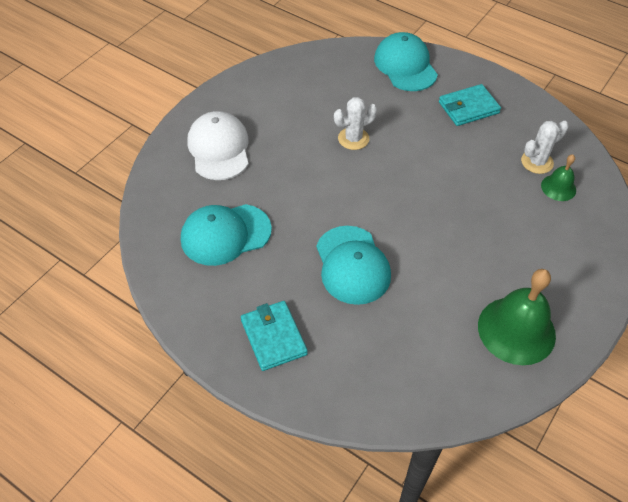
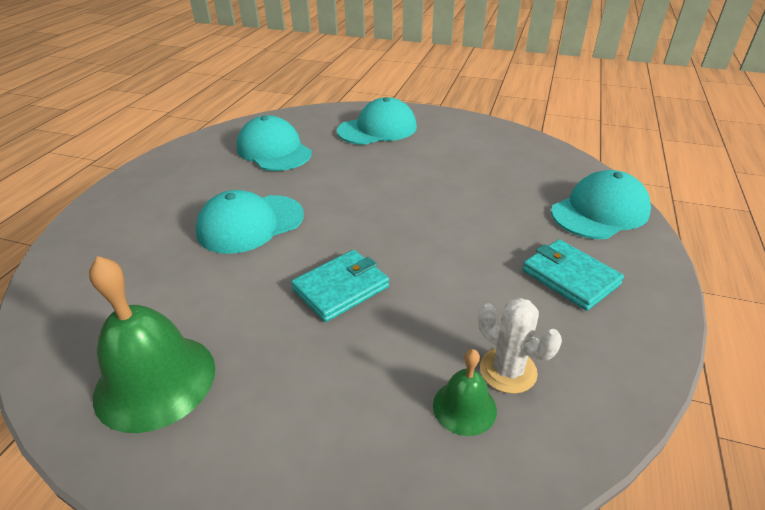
camera: 75 degrees right, 15 degrees down
(219, 148) = (377, 129): white cap -> turquoise cap
(273, 337) = (155, 194): turquoise wallet -> turquoise wallet (341, 288)
(353, 139) = (439, 195): white cactus -> none

